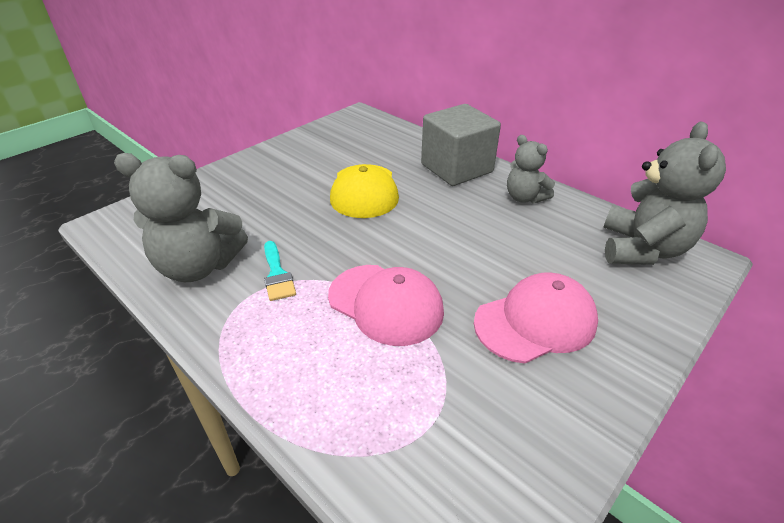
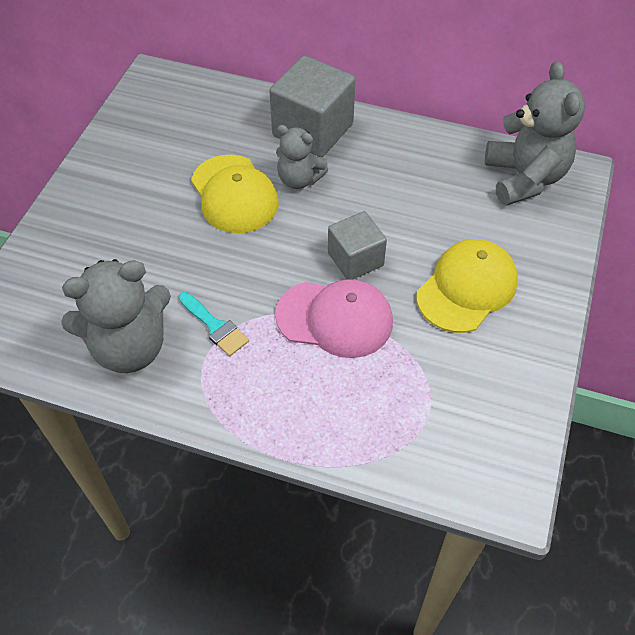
camera: 25 degrees left, 15 degrees up
(436, 263) = (355, 259): none -> grey cube
(524, 198) = (398, 149): grey teddy bear -> grey teddy bear (299, 179)
(535, 321) = (467, 288): pink cap -> yellow cap

